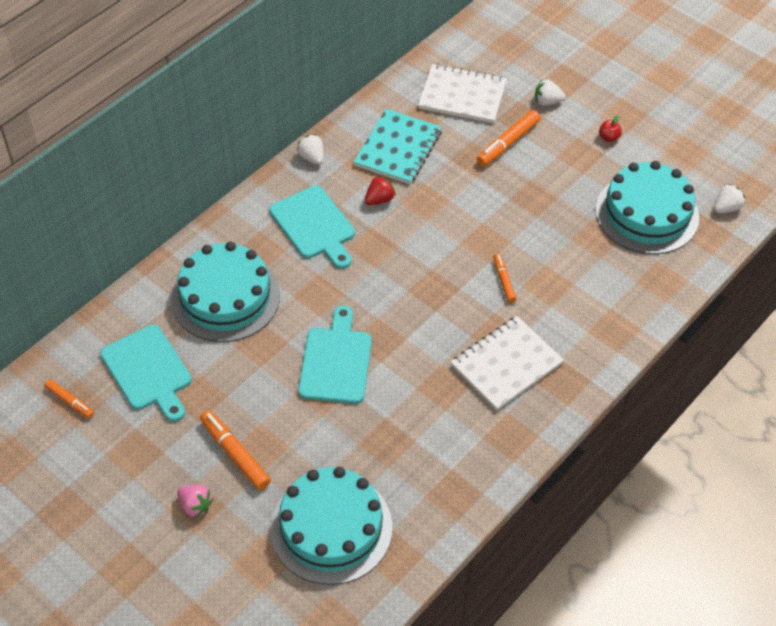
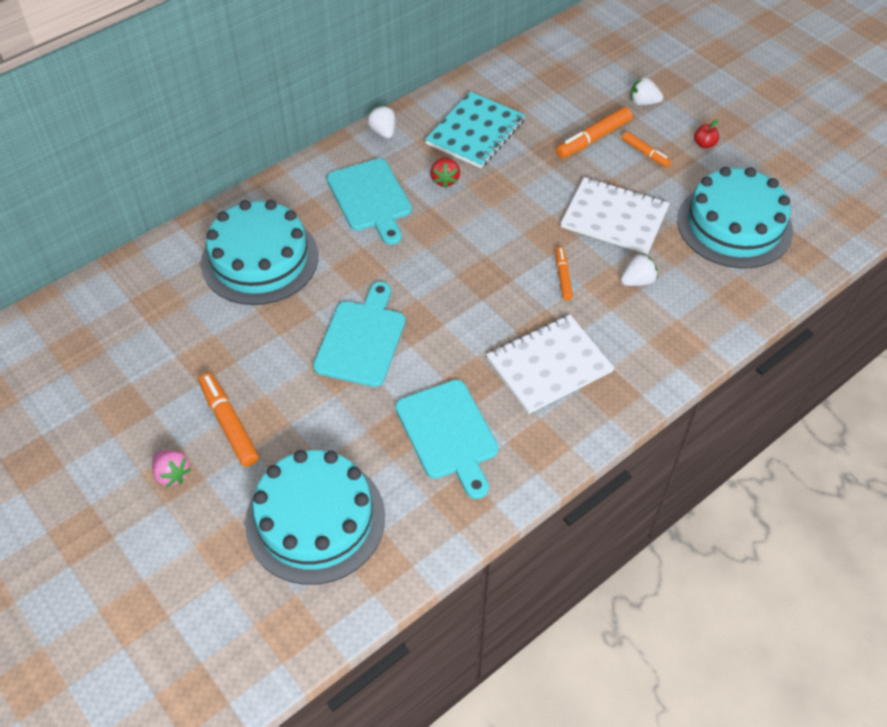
camera: 10 degrees right, 0 degrees up
(70, 401) = (69, 346): orange marker -> orange marker (645, 153)
(148, 371) = (159, 325): turquoise cutting board -> turquoise cutting board (448, 434)
(379, 200) = (445, 180): red strawberry -> red strawberry turned 120 degrees clockwise
(462, 96) = (554, 88): white notebook -> white notebook (614, 217)
(726, 208) = (825, 229): white strawberry -> white strawberry (637, 281)

